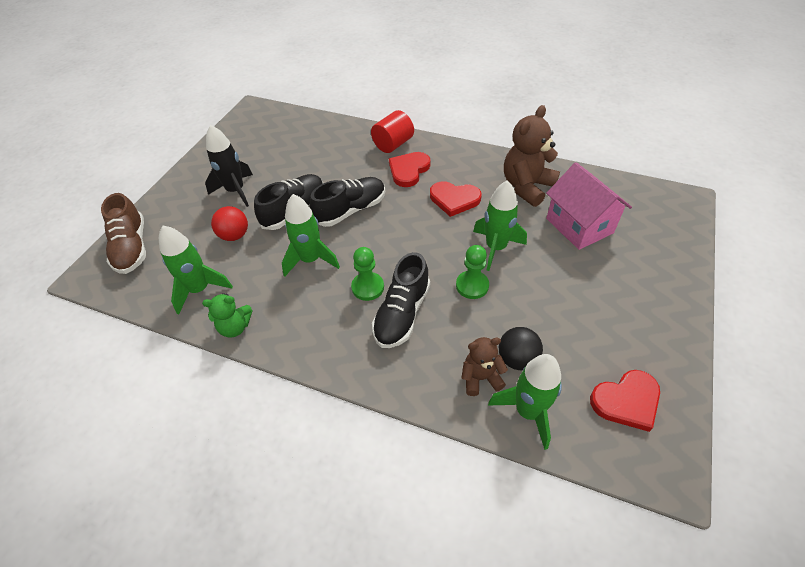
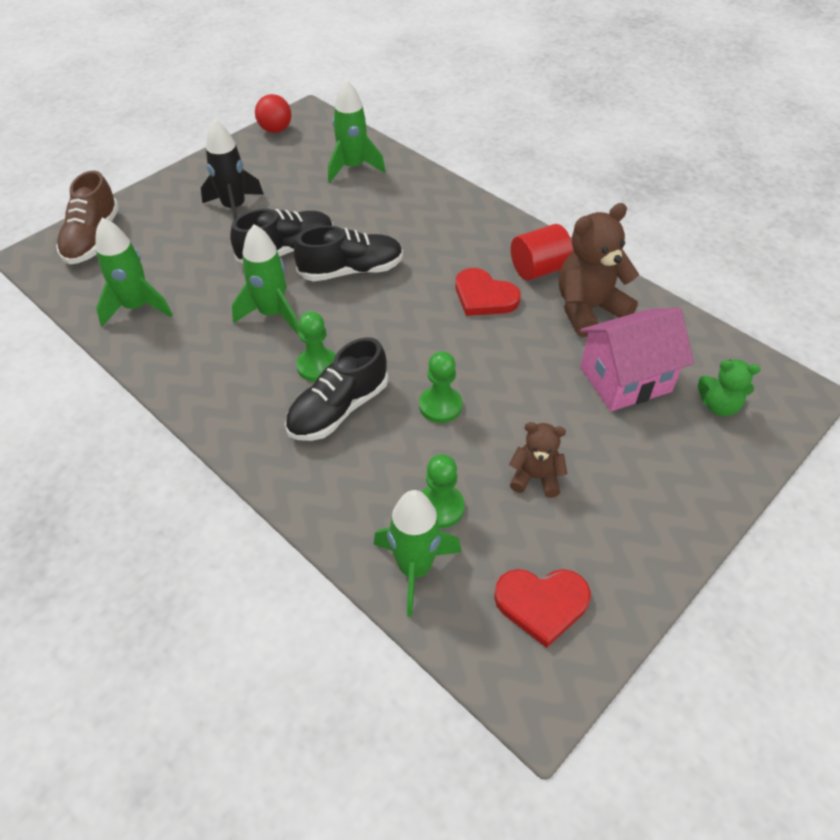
camera: 20 degrees right, 0 degrees up
(234, 235) = (205, 259): red ball -> red ball (275, 130)
(235, 327) = (151, 360): green teddy bear -> green teddy bear (718, 406)
(393, 144) = (450, 205): red cylinder -> red cylinder (539, 269)
(408, 170) = (450, 243): red heart -> none
(480, 378) = (384, 512): brown teddy bear -> brown teddy bear (535, 477)
(495, 248) = (498, 371): green rocket -> green rocket (353, 167)
(517, 359) = (440, 507): black ball -> green pawn
(579, 226) = (625, 379): pink house -> pink house turned 75 degrees clockwise

